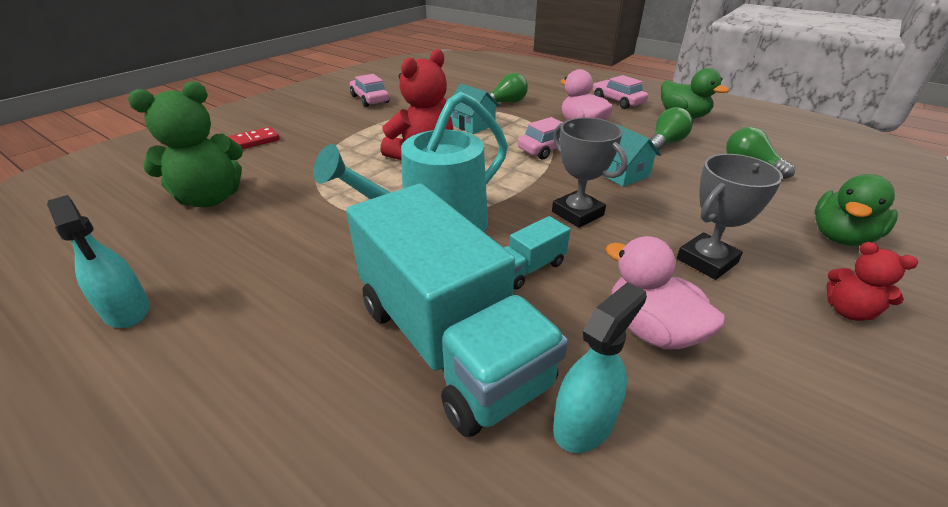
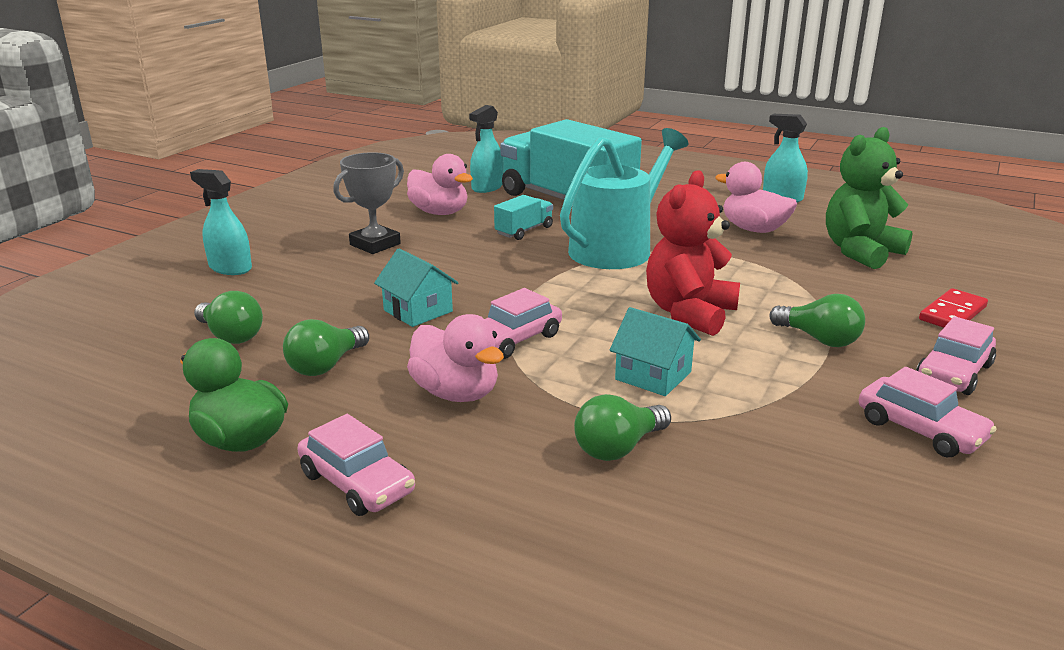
camera: 170 degrees right, 10 degrees down
(262, 242) = (753, 229): none -> pink duck
(314, 115) = (954, 373): none -> pink car
(359, 135) = (819, 339): none -> green light bulb
(577, 213) = (480, 267): grey trophy -> none
(840, 237) = (230, 268): green duck -> turquoise spray bottle
(848, 311) = (294, 228): red teddy bear -> none

